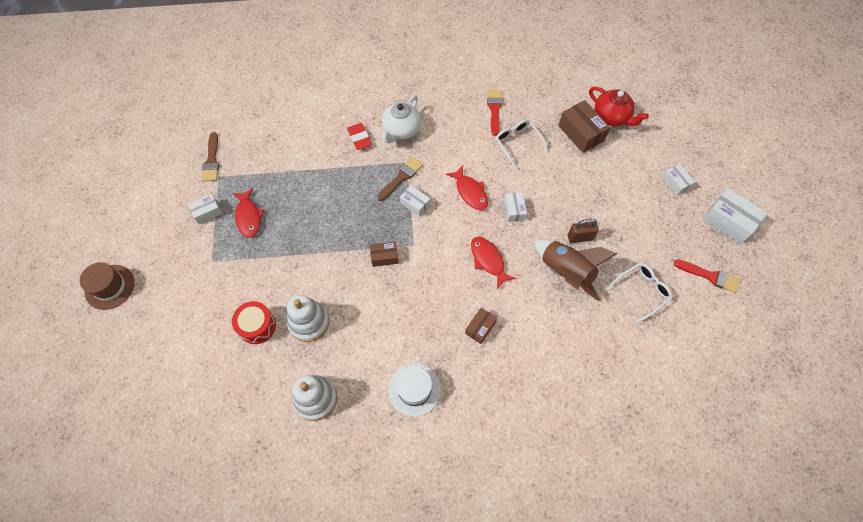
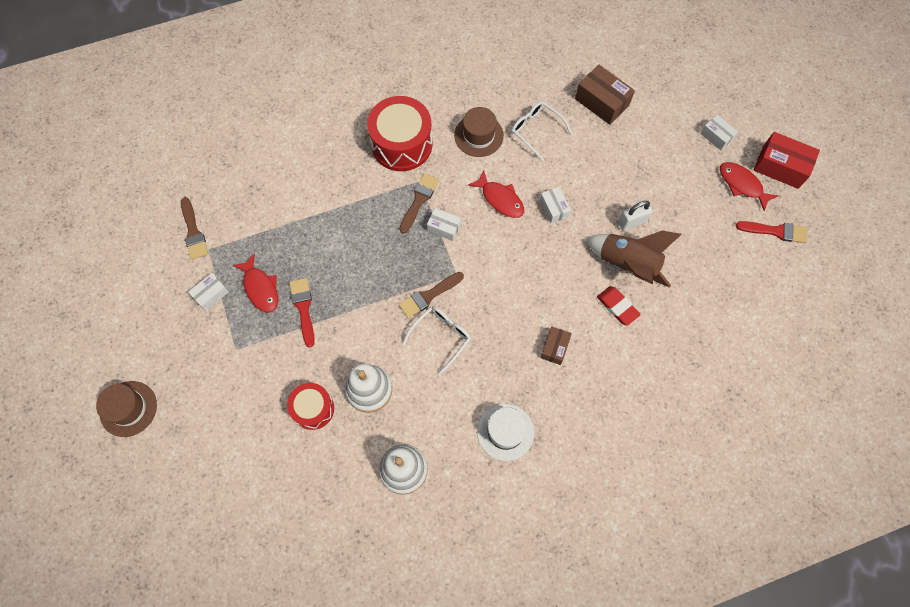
camera: 15 degrees left, 5 degrees up
(359, 138) = (357, 165): red eraser -> red eraser (617, 307)
(384, 257) = (428, 296): brown box -> brown brush
(401, 130) = (402, 144): white teapot -> red drum
(467, 137) = (478, 135): none -> brown hat
(488, 260) = (542, 272): red fish -> red fish (742, 185)
(494, 109) = (499, 95): red brush -> red brush (303, 308)
(580, 237) = (632, 222): brown padlock -> white padlock
(611, 117) = (629, 75): red teapot -> none
(641, 291) = (710, 265): white glasses -> white glasses (440, 337)
(728, 222) = (780, 167): white box -> red box

